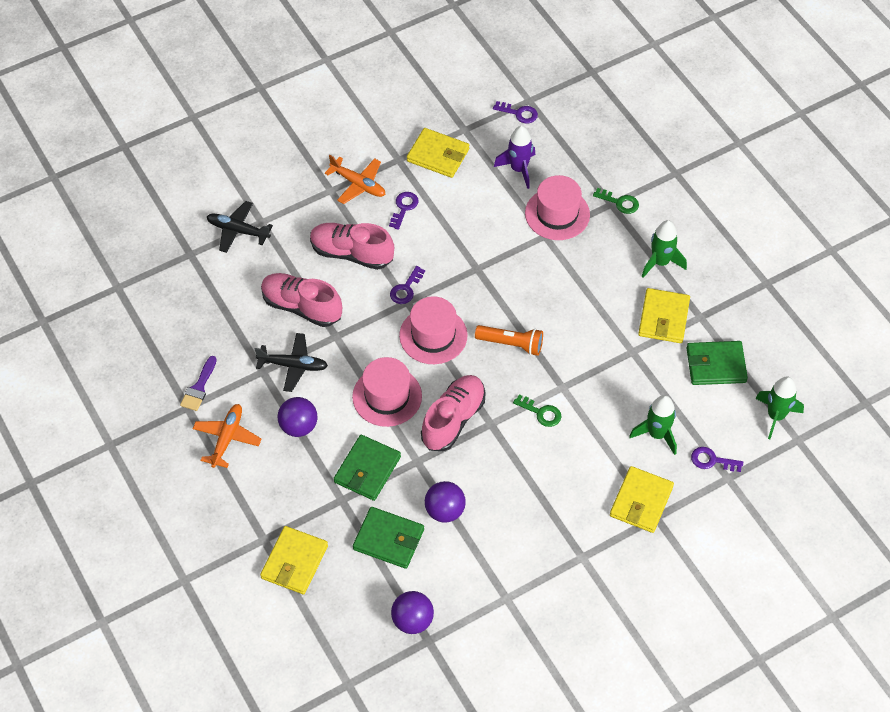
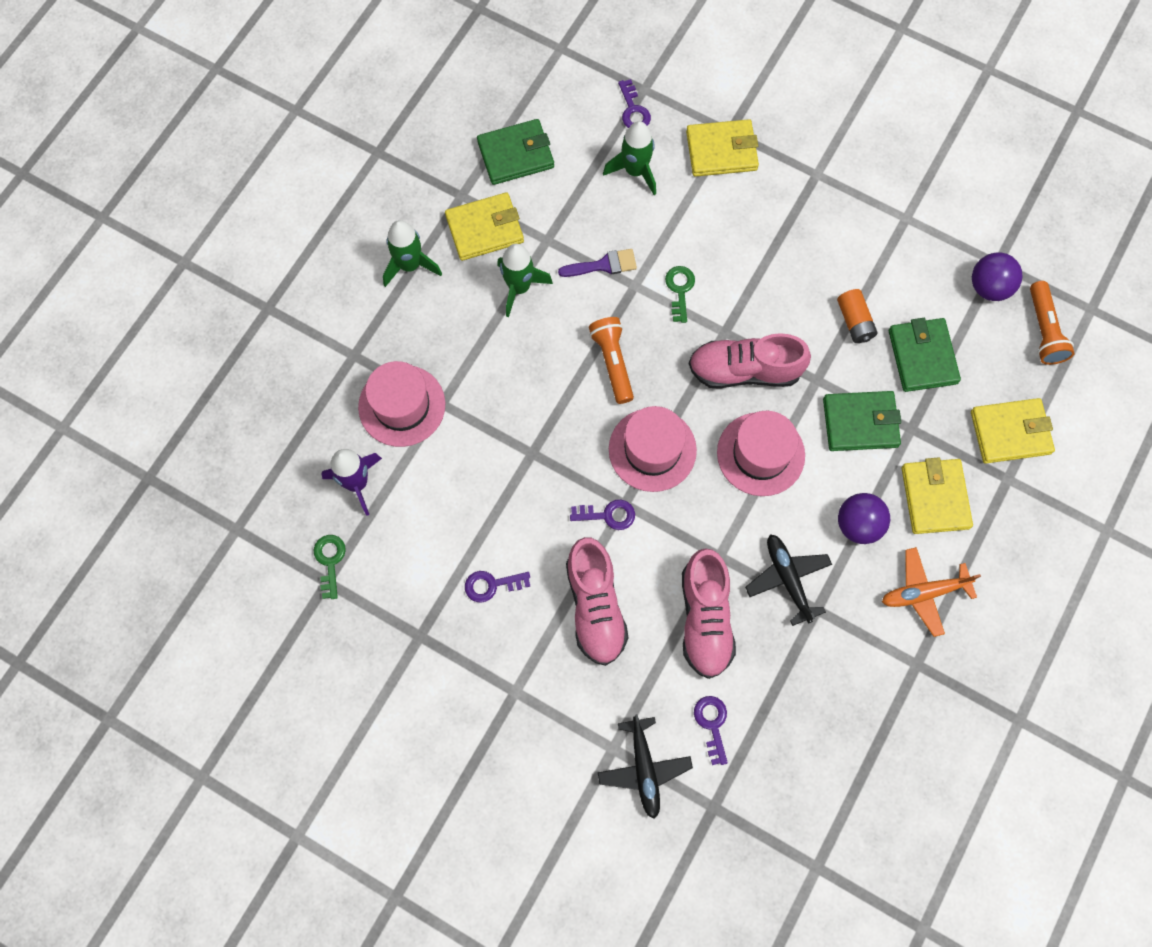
camera: 120 degrees left, 15 degrees up
(199, 387) = (884, 667): purple brush -> purple brush (603, 265)
(354, 637) = (1043, 330): none -> orange flashlight
(358, 184) = (487, 661): orange plane -> none
(438, 155) = (386, 590): yellow wallet -> yellow wallet (934, 497)
(445, 511) = (854, 321): purple ball -> orange battery
(519, 113) = (265, 529): purple key -> purple key (712, 724)
(619, 202) = (346, 346): green key -> green key (330, 561)
(716, 365) = (516, 154): green wallet -> green wallet turned 75 degrees counterclockwise
(776, 416) = (544, 77): green rocket -> green rocket (519, 287)

